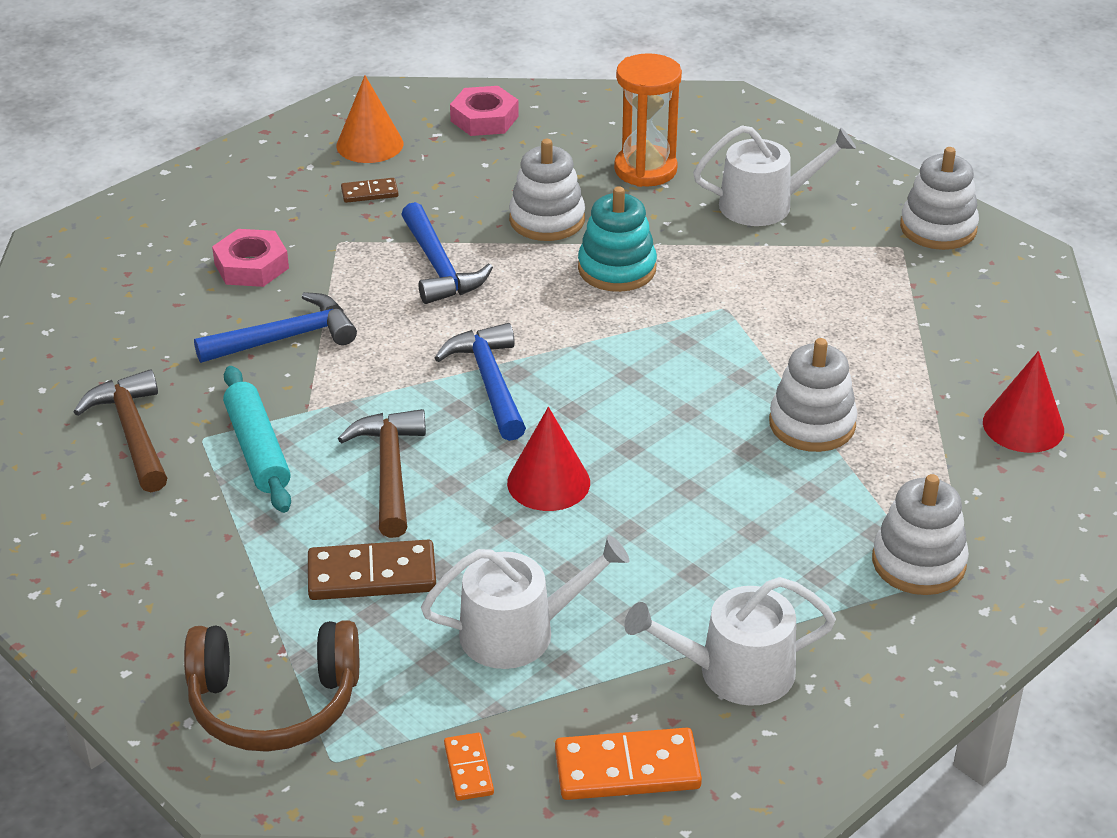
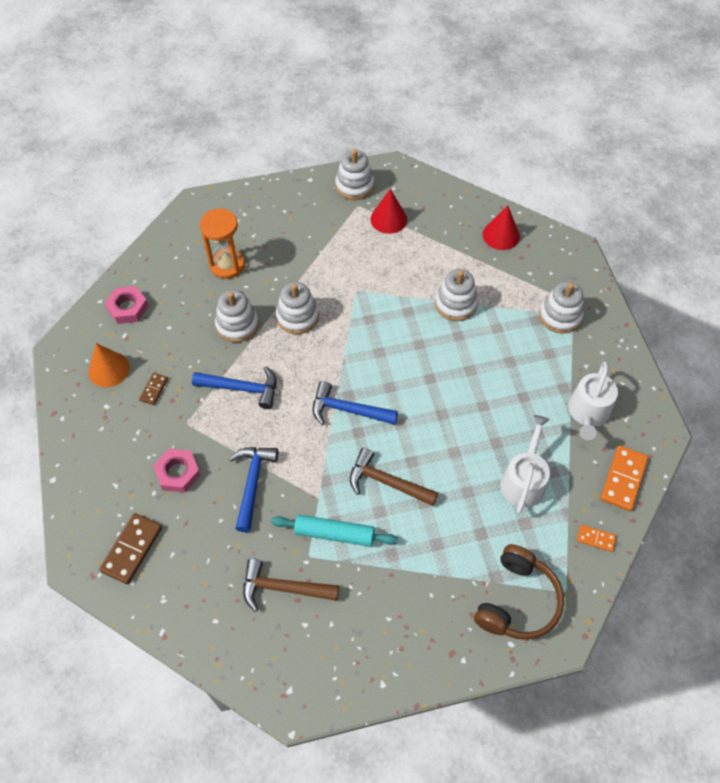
camera: 60 degrees left, 20 degrees up
(372, 575) = (455, 522): brown domino -> brown domino (132, 549)
(548, 482) = (434, 421): red cone -> red cone (388, 219)
(617, 269) = (297, 317): turquoise stacking toy -> white stacking toy
(765, 205) = (291, 235): white watering can -> none

